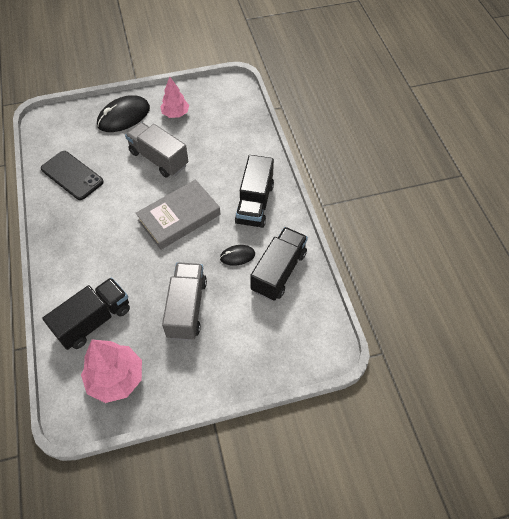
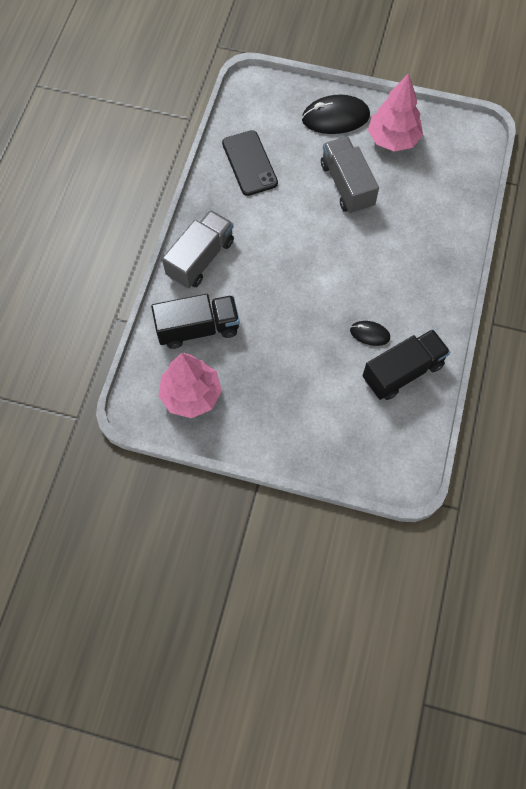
camera: 30 degrees right, 10 degrees up
(175, 114) = (393, 139): pink tree -> pink tree, size x1.55
(179, 217) = (333, 263): grey book -> none
(187, 308) = (290, 362): grey truck -> grey truck (200, 259)
(254, 203) = (420, 285): black truck -> none

